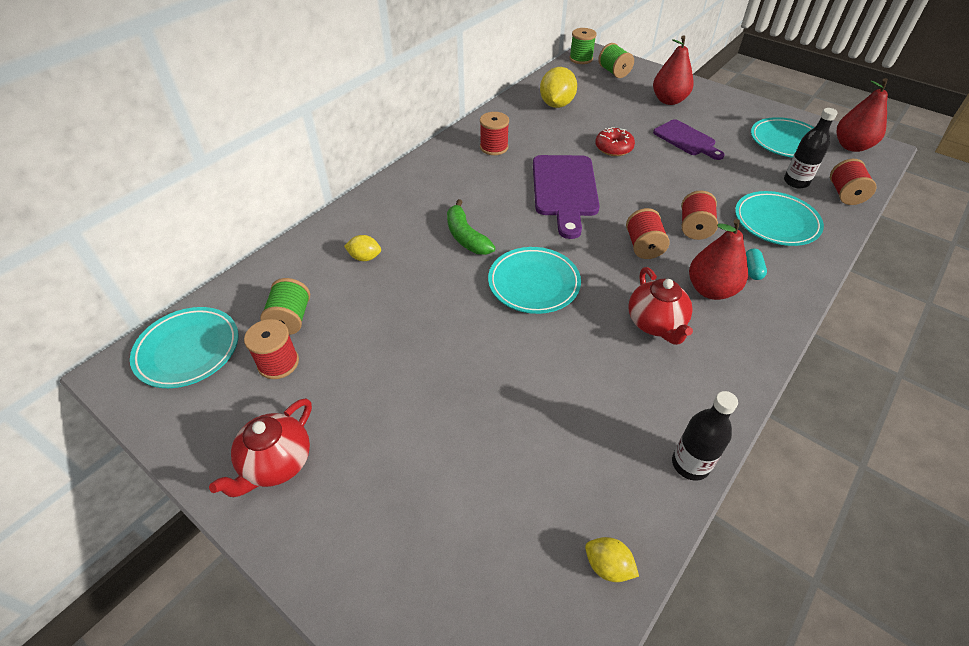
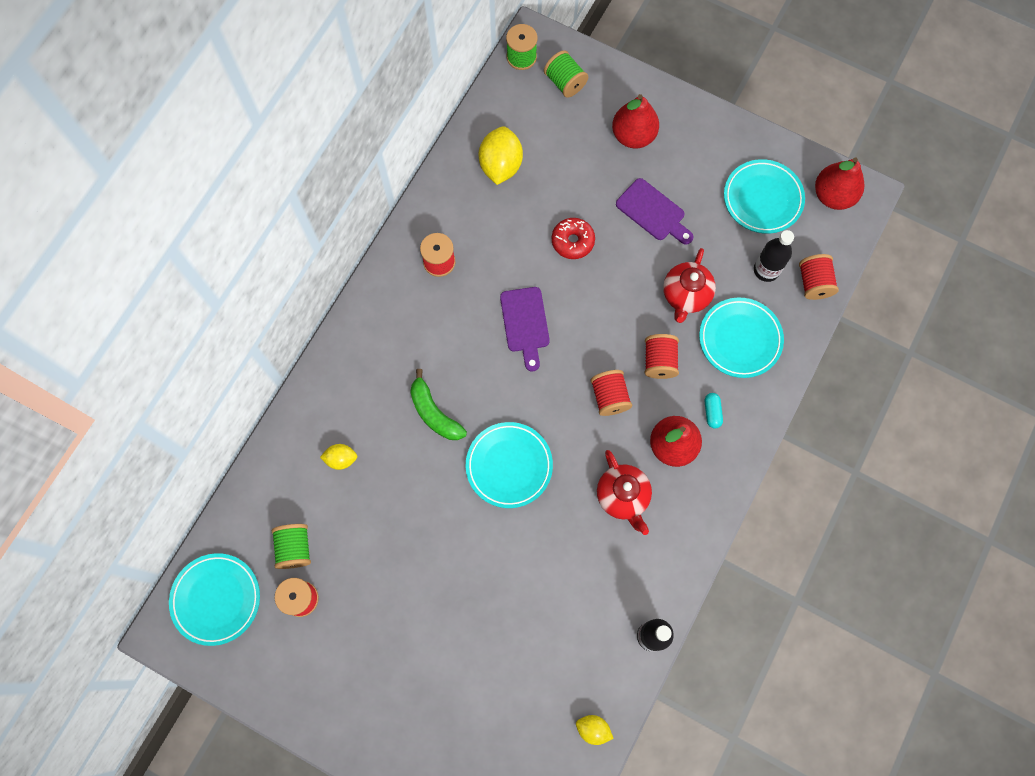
camera: 10 degrees left, 25 degrees up
(276, 463) = (333, 693): red teapot -> red teapot (685, 295)
(565, 190) = (525, 323): purple cutting board -> purple cutting board, size x0.64

